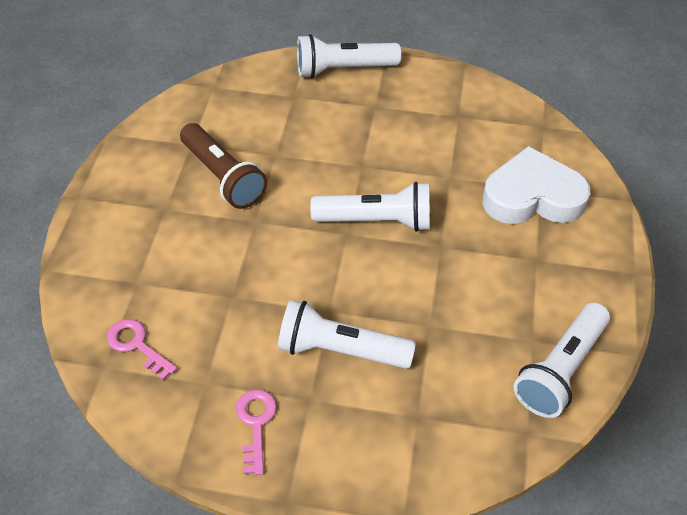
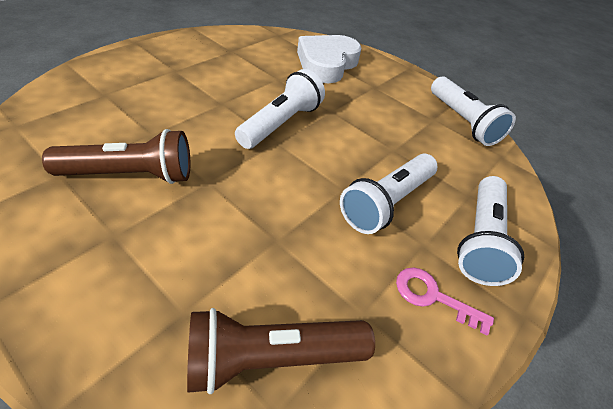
camera: 65 degrees left, 5 degrees down
(137, 345) = (272, 357): pink key -> brown flashlight
(343, 69) = (118, 62): white flashlight -> white flashlight (480, 239)

